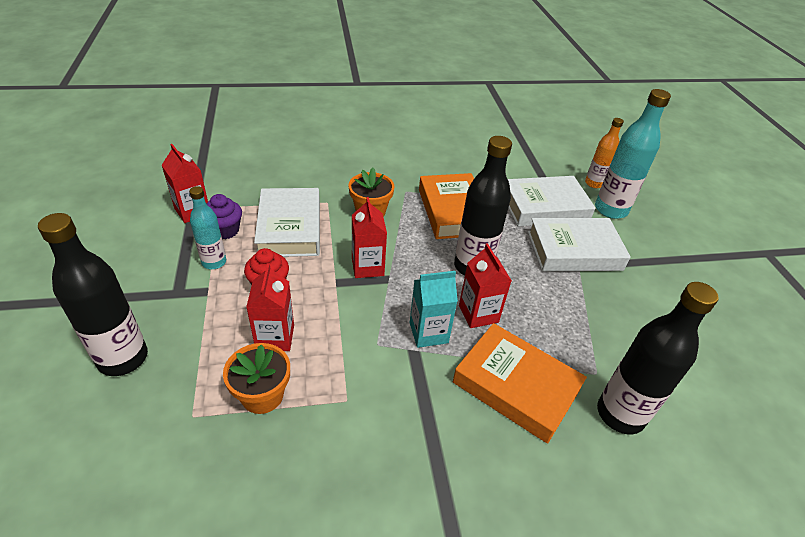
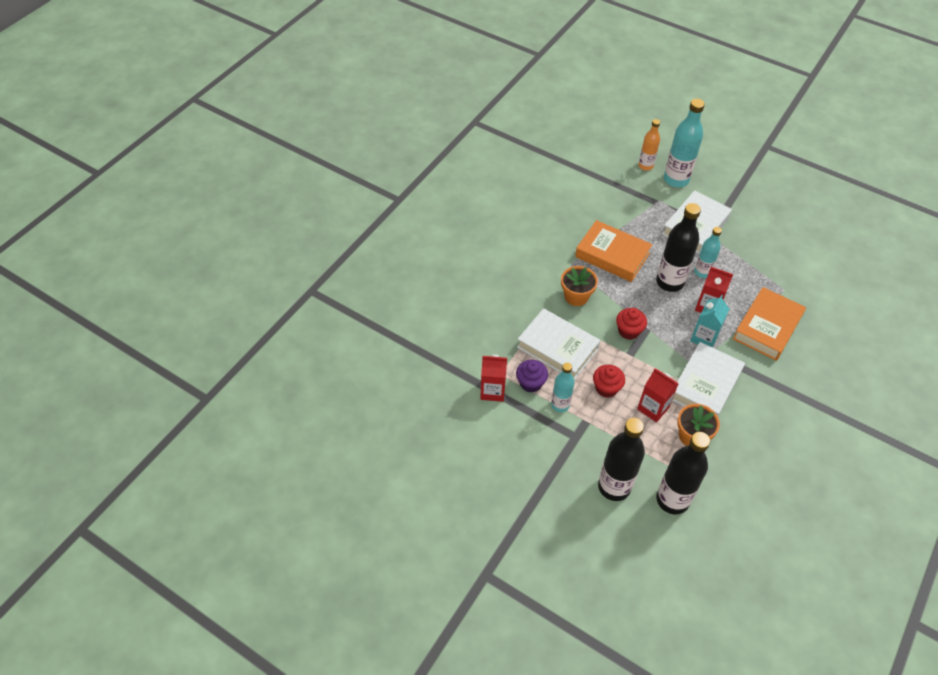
camera: 45 degrees left, 10 degrees up
(367, 267) = (628, 331): red carton -> red cupcake
(515, 386) = (767, 327): orange book -> orange book turned 45 degrees counterclockwise
(520, 285) = (702, 272): none -> turquoise bottle
(544, 207) = (646, 208): white book -> white book (705, 385)
(620, 414) = (813, 300): black bottle -> black bottle (672, 500)

